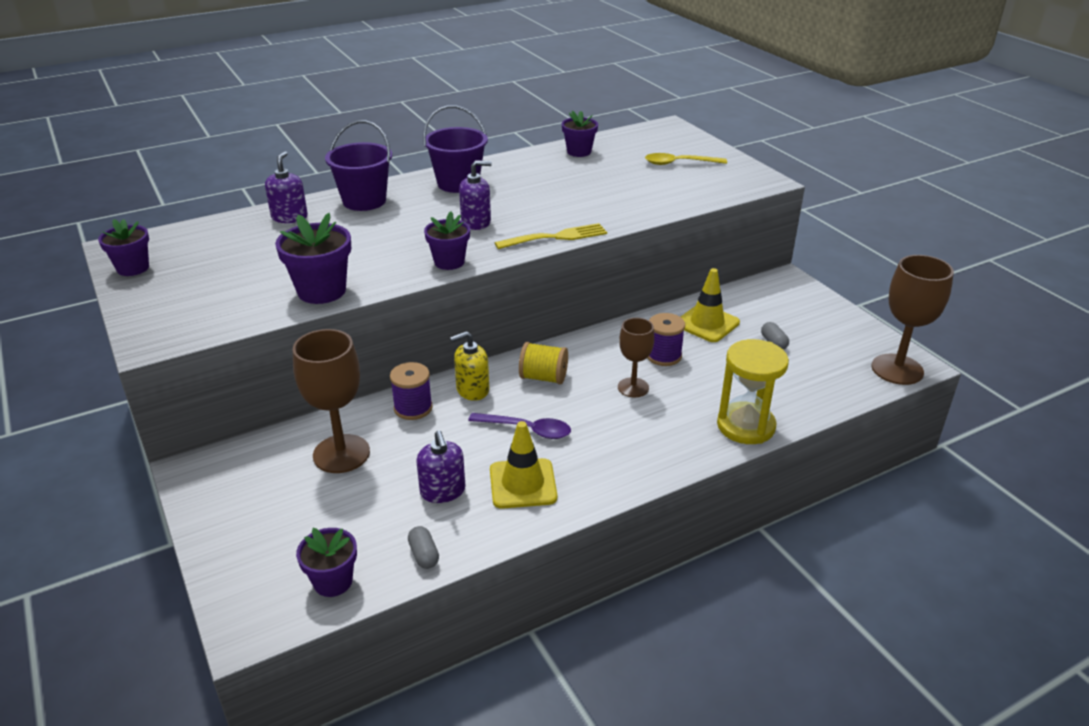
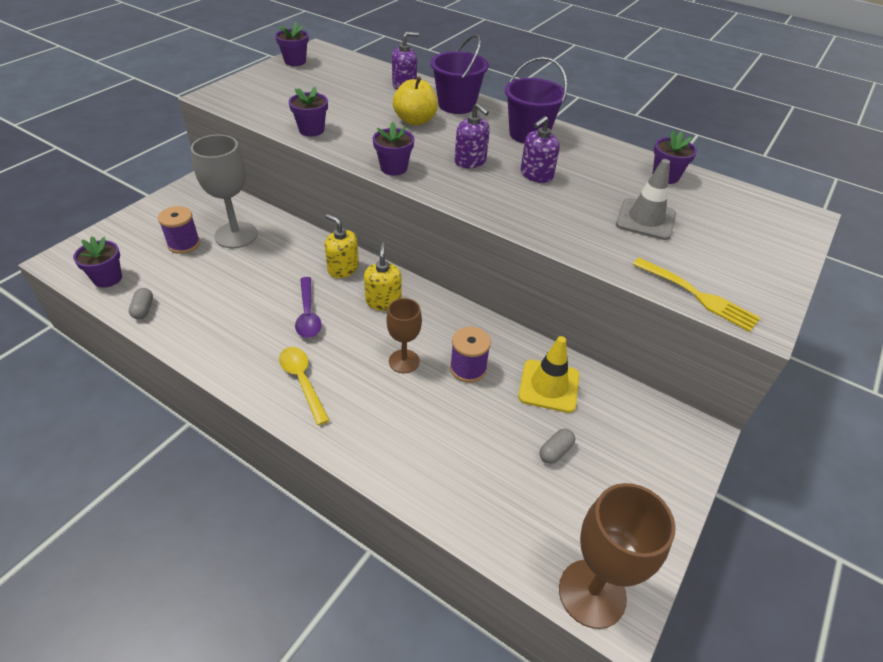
camera: 60 degrees right, 10 degrees up
(322, 291) = (311, 130): purple flower pot -> purple flower pot, size x0.66
(341, 454) = (236, 235): brown goblet -> grey goblet
(370, 229) = (415, 121): none -> yellow apple
(413, 408) = (303, 248): purple spool -> purple spool (184, 244)
(424, 555) = (143, 309): grey capsule -> grey capsule turned 45 degrees counterclockwise
(443, 491) = (214, 295): purple soap dispenser -> purple soap dispenser (536, 175)
(523, 484) = (239, 333): yellow traffic cone -> none
(543, 377) = (383, 301): yellow spool -> yellow soap dispenser
(556, 237) = (482, 208): yellow fork -> yellow fork (698, 296)
(628, 178) = (645, 219): none -> grey traffic cone
(679, 163) = (720, 244): yellow spoon -> yellow spoon (302, 381)
(745, 426) = (391, 462): yellow hourglass -> none

